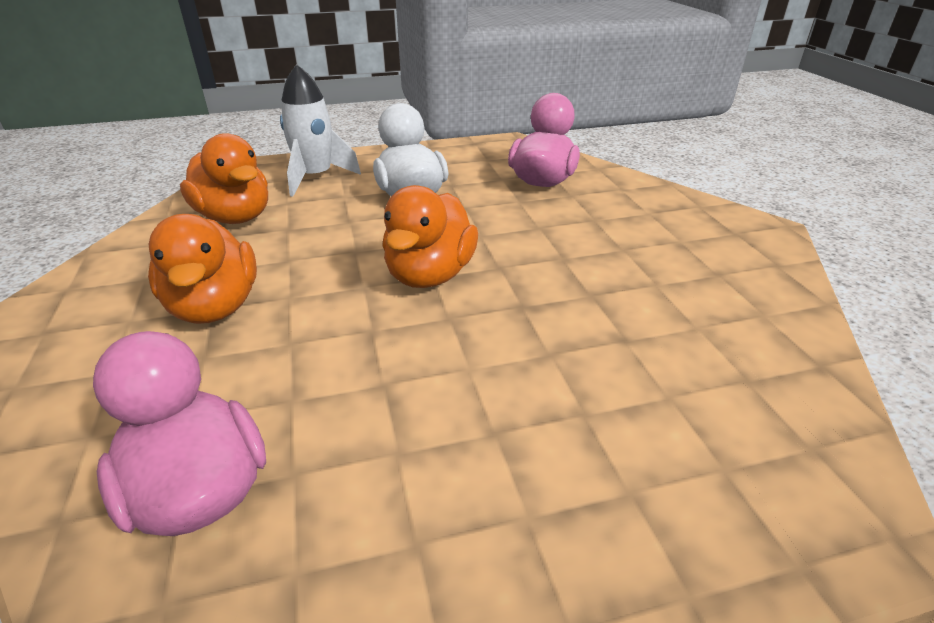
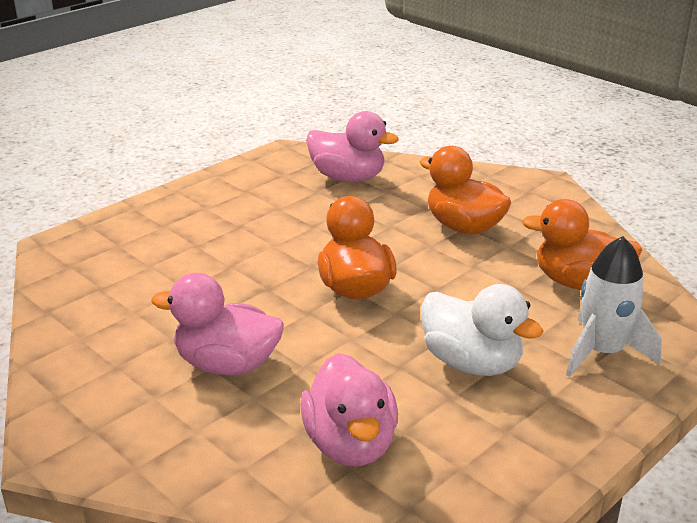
camera: 150 degrees right, 5 degrees down
(606, 245) = (227, 364): none -> pink duck

